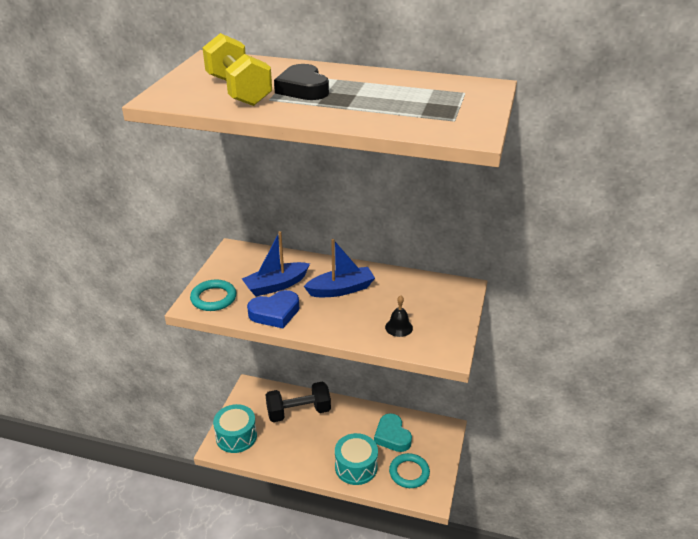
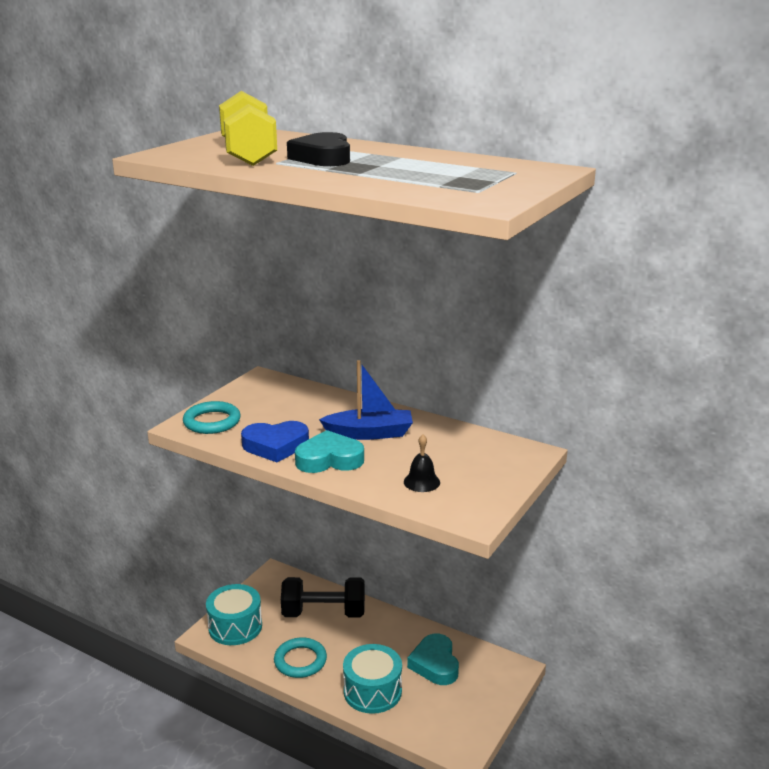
camera: 15 degrees right, 10 degrees down
(276, 285) = (292, 419): blue boat -> none
(322, 318) = (329, 459): none -> turquoise heart
(409, 472) = (441, 712): turquoise ring -> turquoise ring (300, 661)

